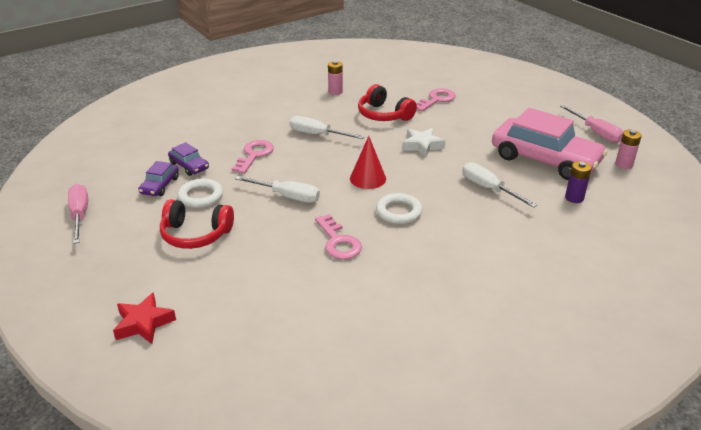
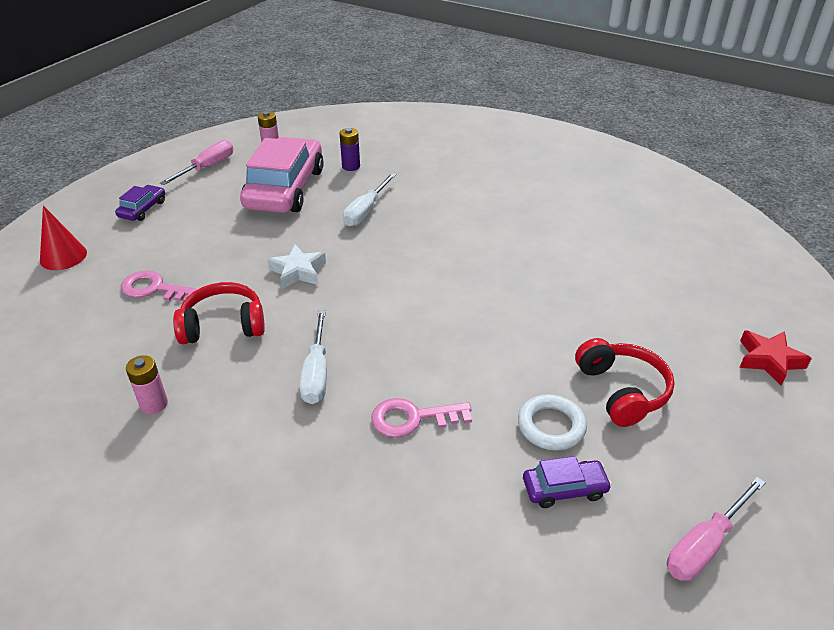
camera: 115 degrees left, 5 degrees up
(189, 166) = (492, 482): purple car -> purple car (143, 209)
(287, 196) = (487, 344): white screwdriver -> none
(338, 242) = (533, 279): pink key -> none
(368, 178) = (401, 293): red cone -> red cone (63, 256)
(384, 115) = (223, 325): red headphones -> red headphones turned 120 degrees counterclockwise
(399, 212) = (451, 255): white ring -> none

